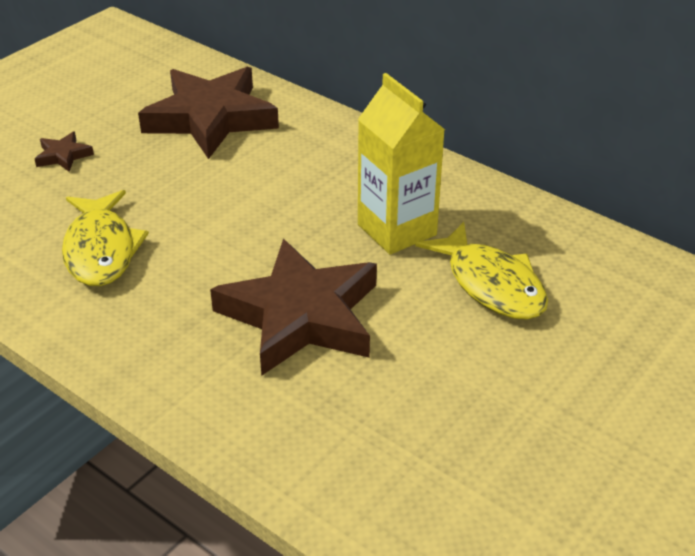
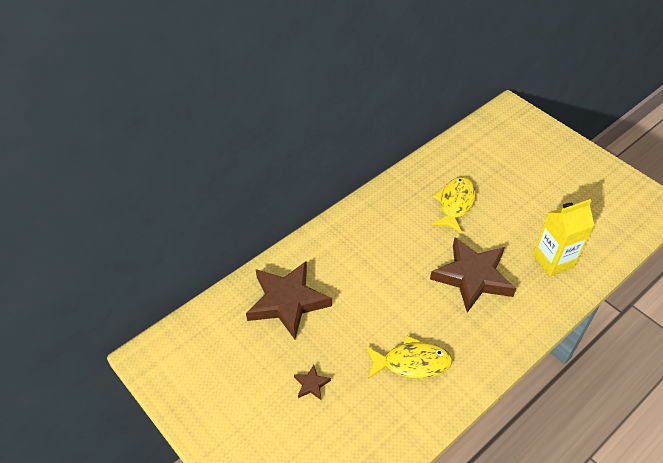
camera: 80 degrees left, 10 degrees up
(397, 230) = (411, 230): yellow carton -> yellow carton (553, 261)
(491, 284) = (455, 204): yellow fish -> yellow fish turned 45 degrees counterclockwise

